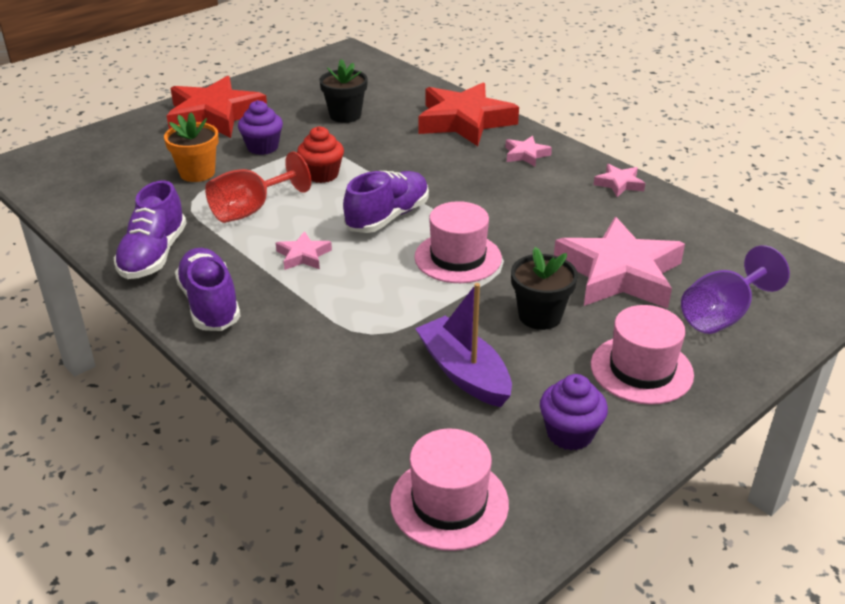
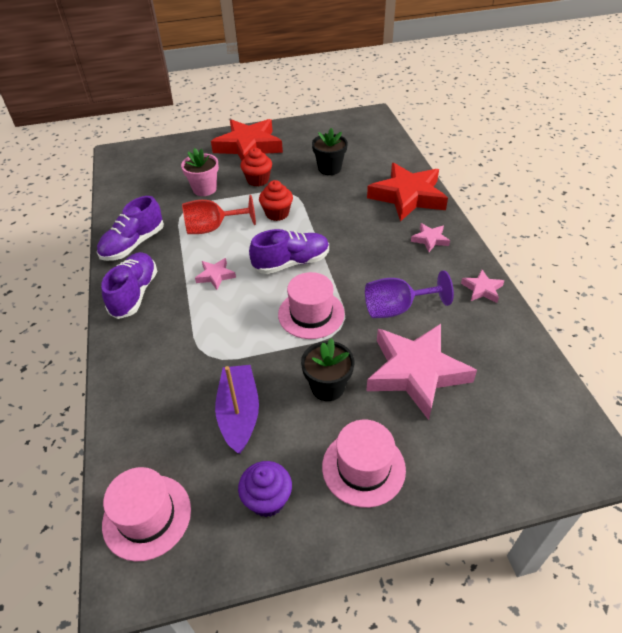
camera: 30 degrees right, 10 degrees up
(197, 173) = (204, 189): orange flower pot -> pink flower pot
(262, 147) = (258, 180): purple cupcake -> red cupcake
(722, 315) = (468, 445): purple goblet -> purple goblet (397, 309)

